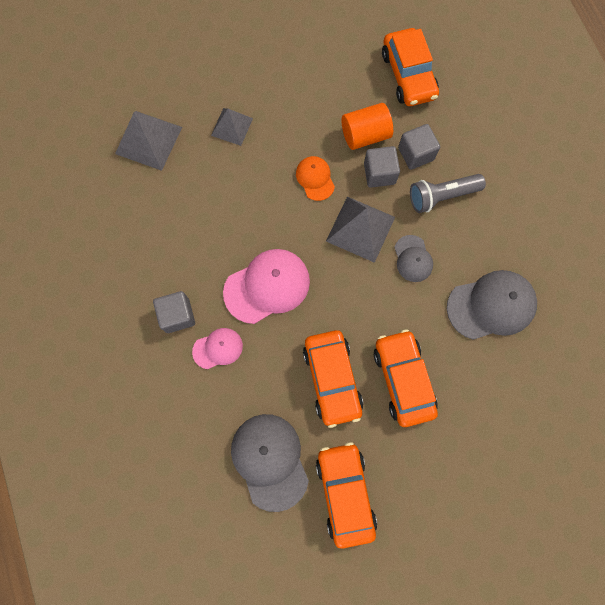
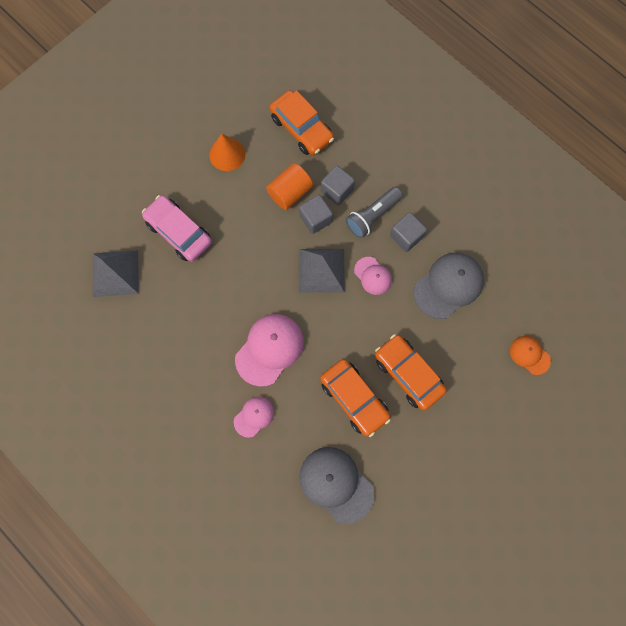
camera: 25 degrees left, 0 degrees up
(177, 315) = (209, 405): grey cube -> grey cube (406, 236)
(232, 127) = (179, 232): grey pyramid -> pink car
(315, 178) = (267, 245): orange cap -> orange cap (529, 355)
(318, 69) = (227, 154): none -> orange cone
(345, 493) = (404, 481): orange car -> none
(413, 259) = (373, 276): grey cap -> pink cap

